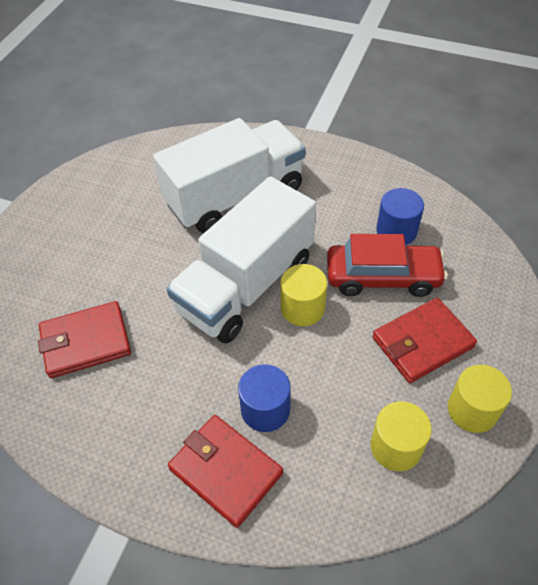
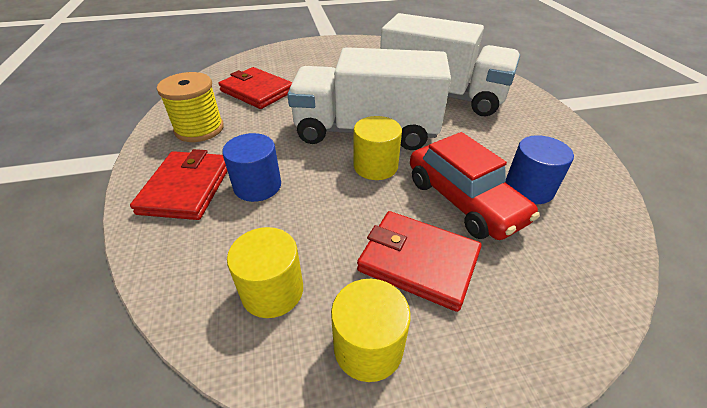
camera: 55 degrees right, 10 degrees down
(122, 428) = (199, 129): none -> yellow spool

